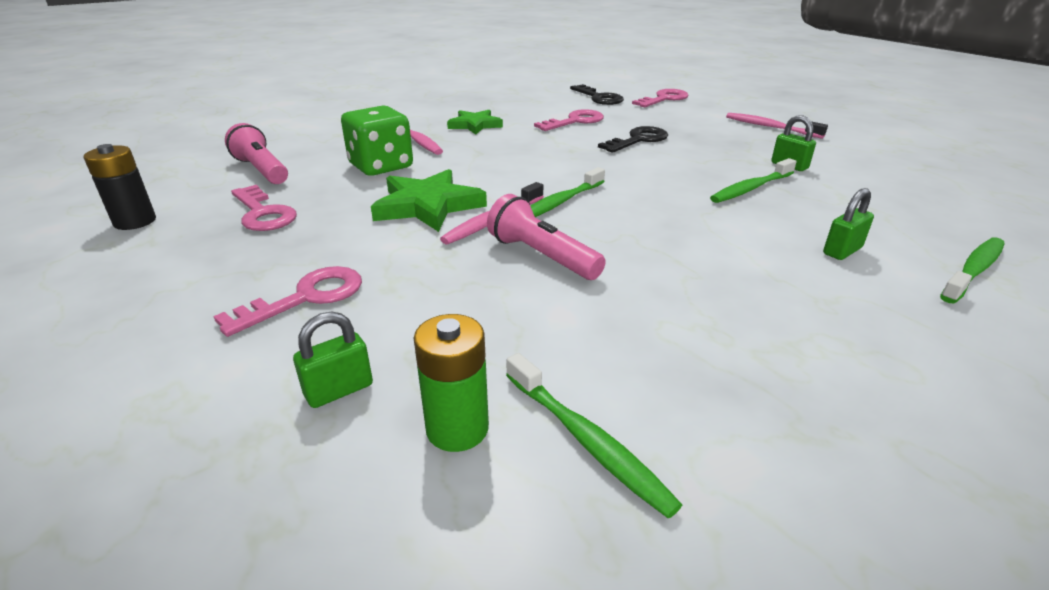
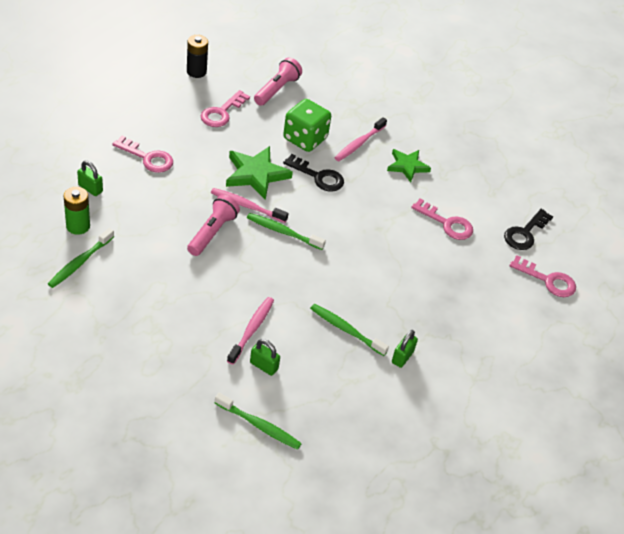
camera: 65 degrees right, 15 degrees up
(638, 140) = (419, 265): black key -> black key (318, 176)
(770, 127) = (498, 355): pink toothbrush -> pink toothbrush (251, 330)

